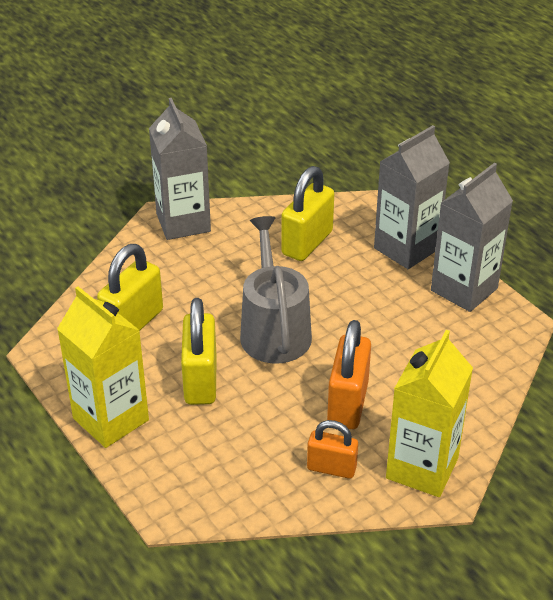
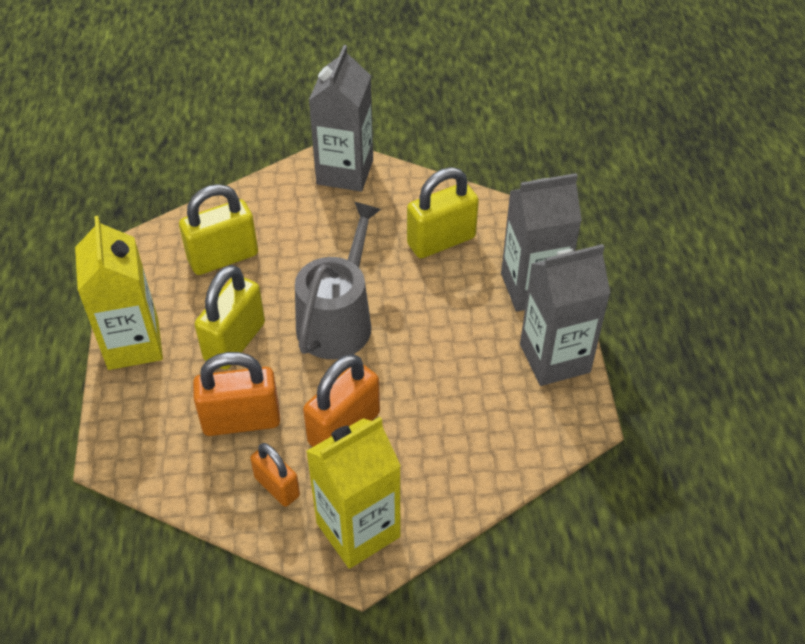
camera: 30 degrees right, 10 degrees up
(258, 434) = (241, 420): none -> orange padlock

